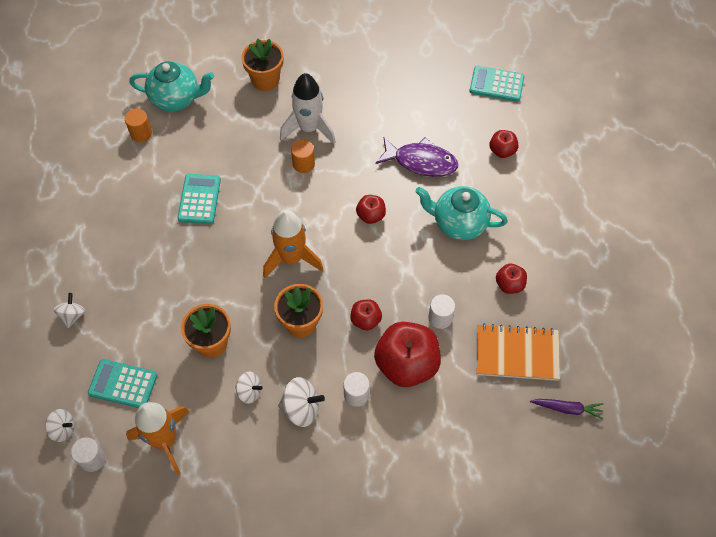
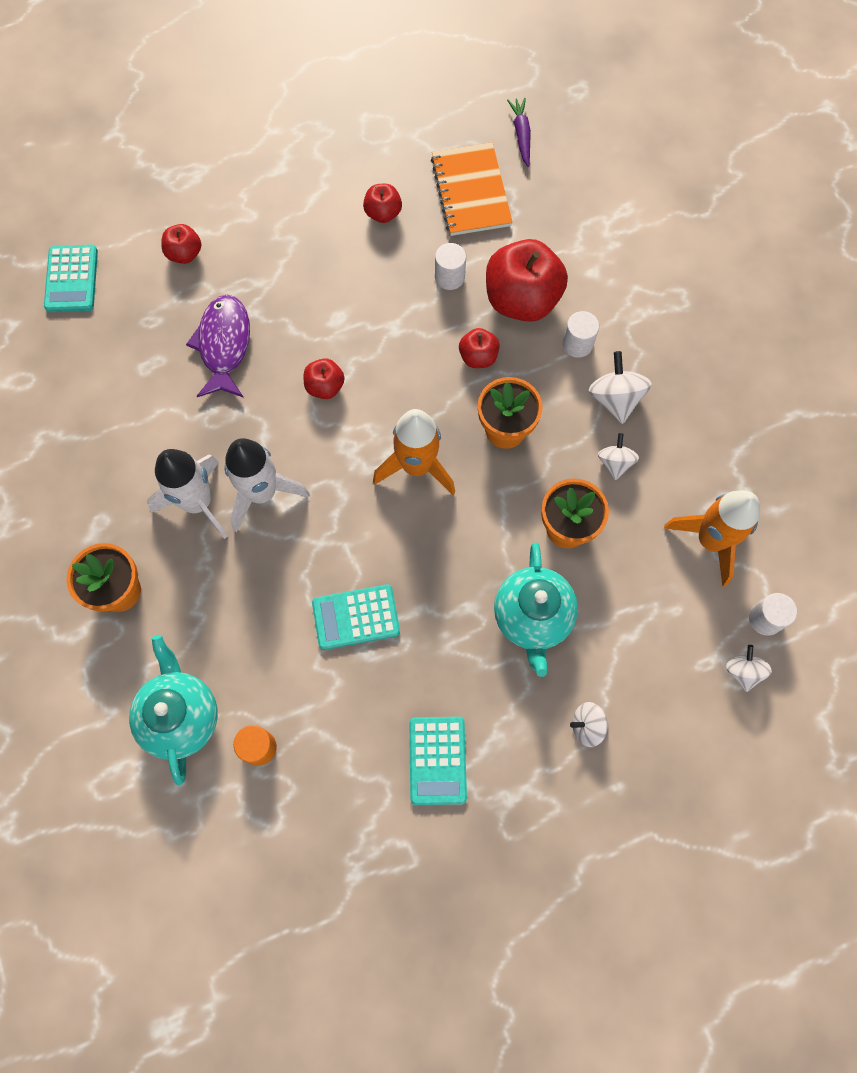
camera: 105 degrees left, 10 degrees up
(123, 384) = (659, 619): turquoise calculator -> turquoise calculator (437, 760)
(303, 164) = (262, 493): orange cylinder -> white rocket
(458, 223) = (310, 283): turquoise teapot -> turquoise teapot (532, 618)

